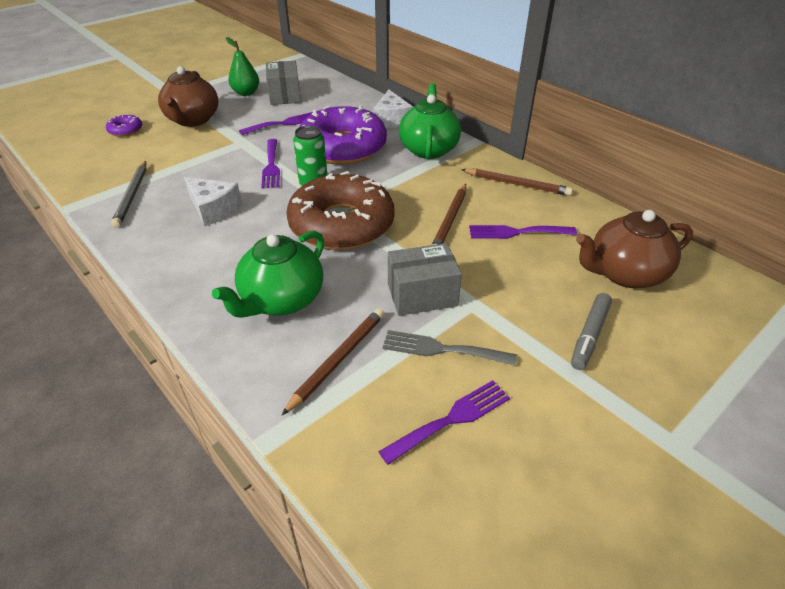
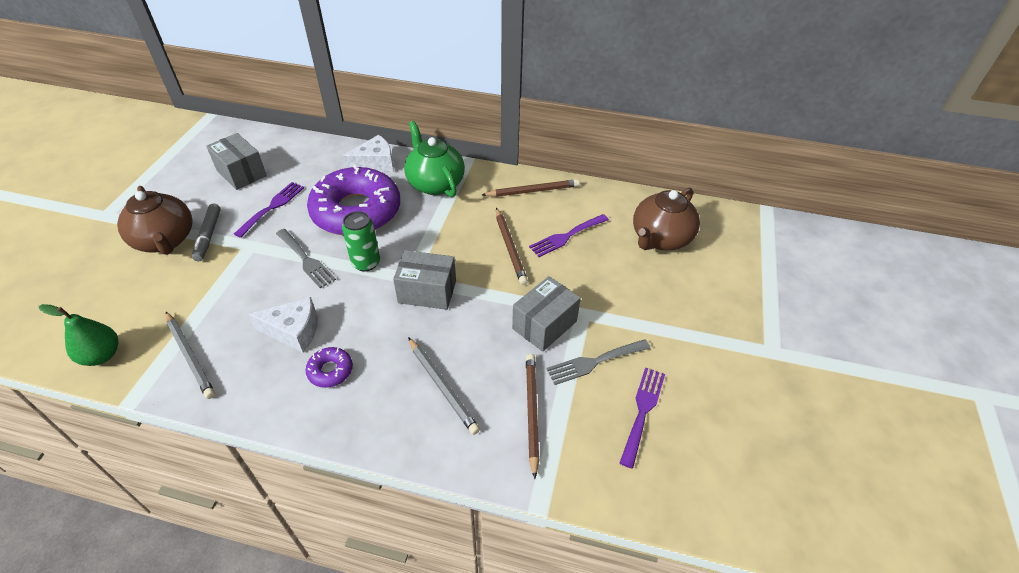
camera: 35 degrees left, 5 degrees up
(125, 130) = (94, 284): purple donut -> purple donut (330, 371)
(246, 93) = (194, 185): green pear -> green pear (102, 355)
(271, 166) = (306, 260): purple fork -> grey fork
(281, 300) = (442, 386): green teapot -> grey pencil
(341, 224) = (427, 291): brown donut -> grey box
(391, 120) = (375, 164): white cheese -> white cheese turned 75 degrees counterclockwise
(589, 335) = (675, 300): grey marker -> grey marker (208, 236)

